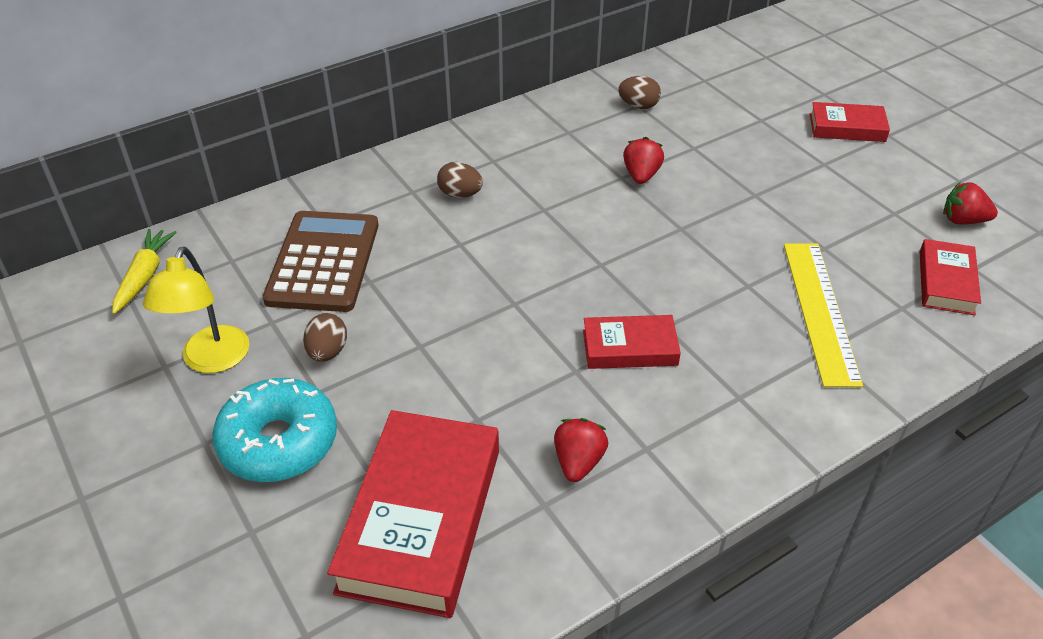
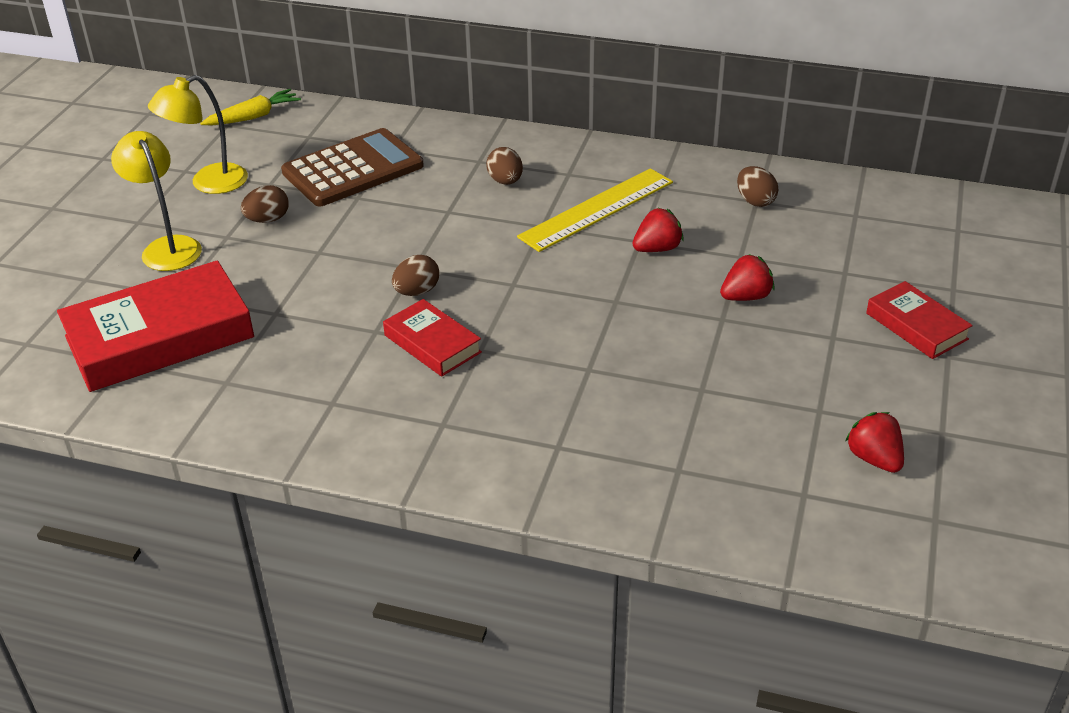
camera: 50 degrees right, 5 degrees down
(279, 442) = (167, 247): turquoise donut -> yellow lamp
(549, 319) = (417, 292): none -> brown egg
(578, 462) = (283, 377): red strawberry -> red strawberry (746, 297)
(820, 311) = (608, 423): yellow ruler -> yellow ruler (597, 209)
(946, 282) = (755, 483): red book -> none

